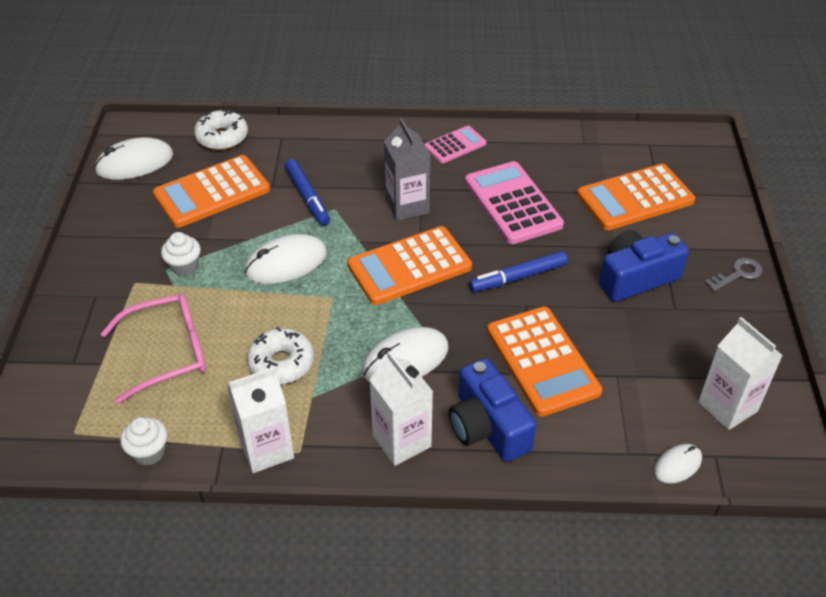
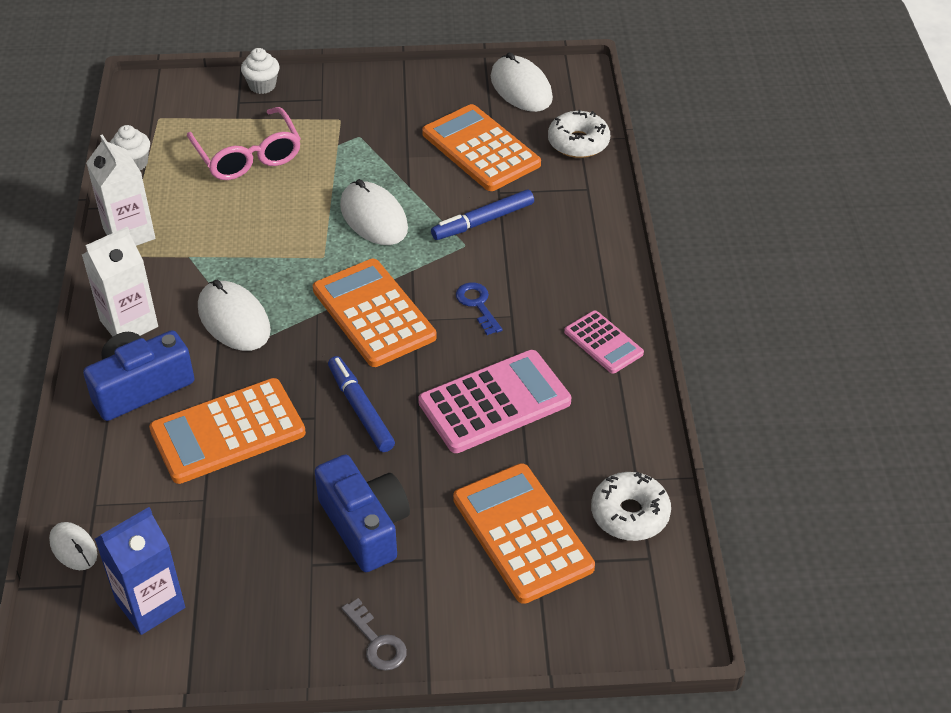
camera: 85 degrees right, 0 degrees up
(184, 266) = (364, 148): white cupcake -> white cupcake (262, 86)
(281, 363) = (232, 231): white donut -> white donut (630, 514)
(407, 206) = (477, 305): grey carton -> blue key
(727, 406) = (150, 604): white carton -> blue carton

